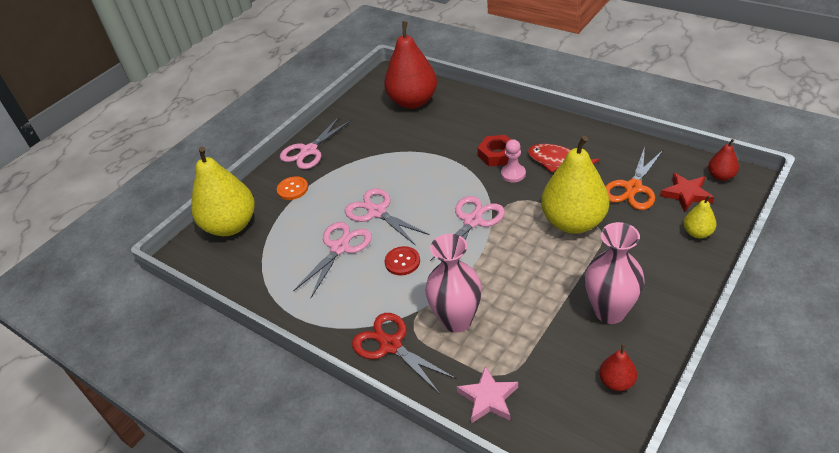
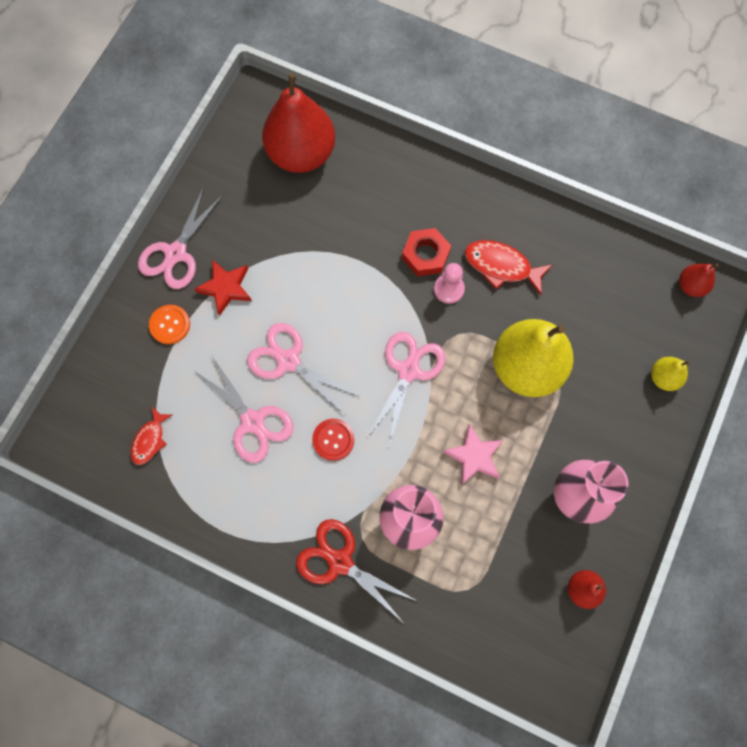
camera: 15 degrees left, 30 degrees up
(231, 226) = (103, 392): yellow pear -> none
(256, 255) = (150, 440): none -> red fish
(340, 248) = (253, 422): pink scissors -> pink scissors turned 120 degrees clockwise
(488, 398) = (454, 621): pink star -> pink star (474, 456)
(633, 188) = (592, 309): orange scissors -> none
(686, 194) = (652, 317): red star -> red star (226, 288)

